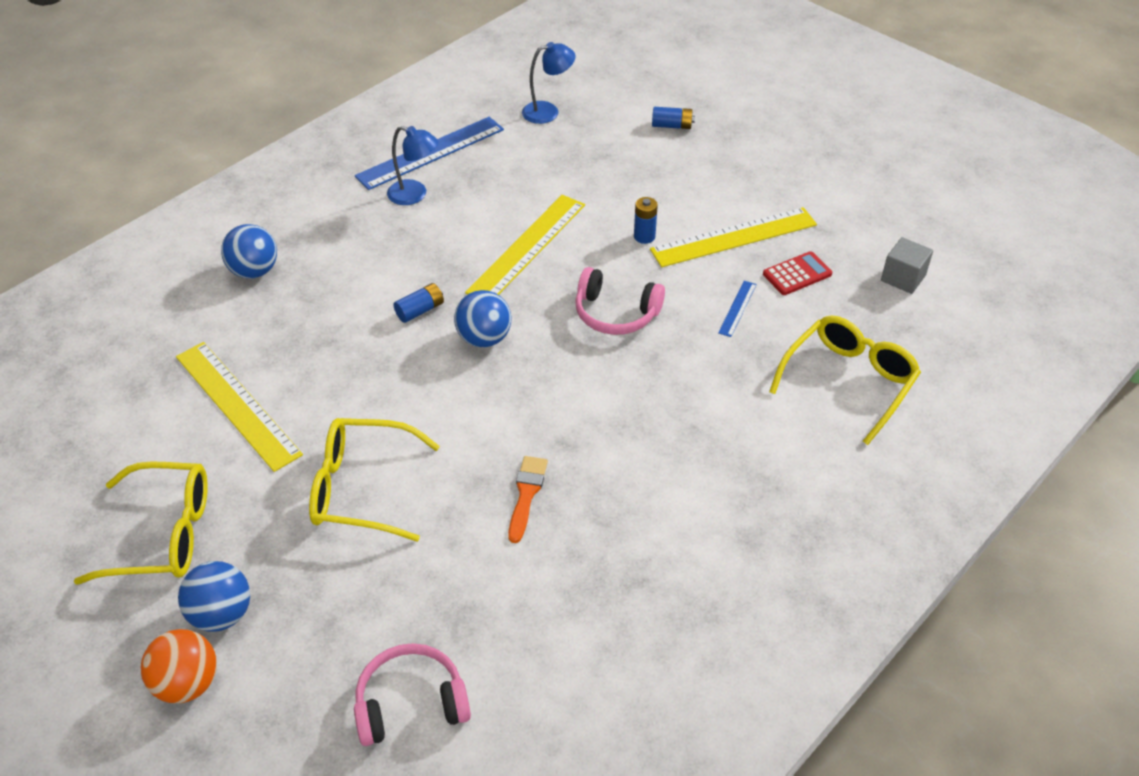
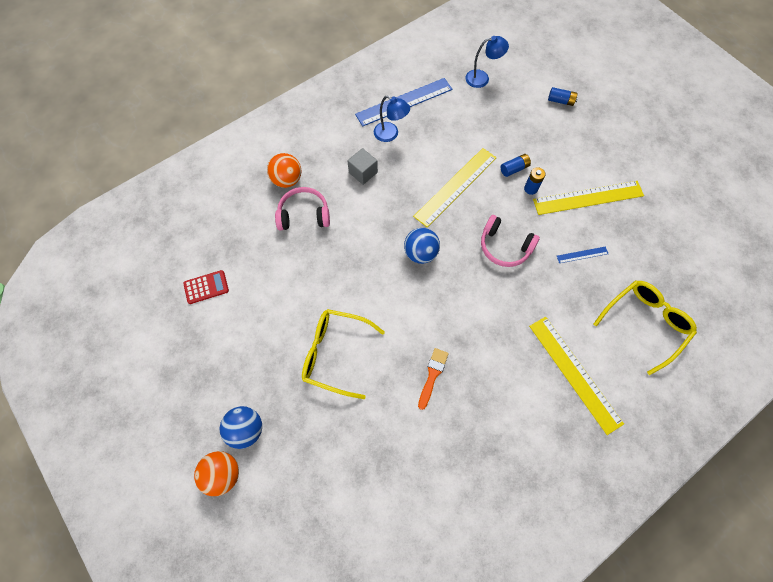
camera: 10 degrees right, 20 degrees up
(162, 534) = (217, 367): yellow glasses -> none
(237, 404) = (268, 279): yellow ruler -> yellow ruler (574, 373)
(254, 271) = (287, 180): blue ball -> orange ball
(411, 703) = (348, 512): pink headphones -> pink headphones (304, 215)
(420, 310) = (384, 225): blue battery -> blue battery (514, 169)
(737, 308) = (582, 255): blue ruler -> blue ruler turned 45 degrees clockwise
(797, 274) = (624, 233): red calculator -> red calculator (206, 287)
(903, 278) = (693, 247): grey cube -> grey cube (363, 172)

